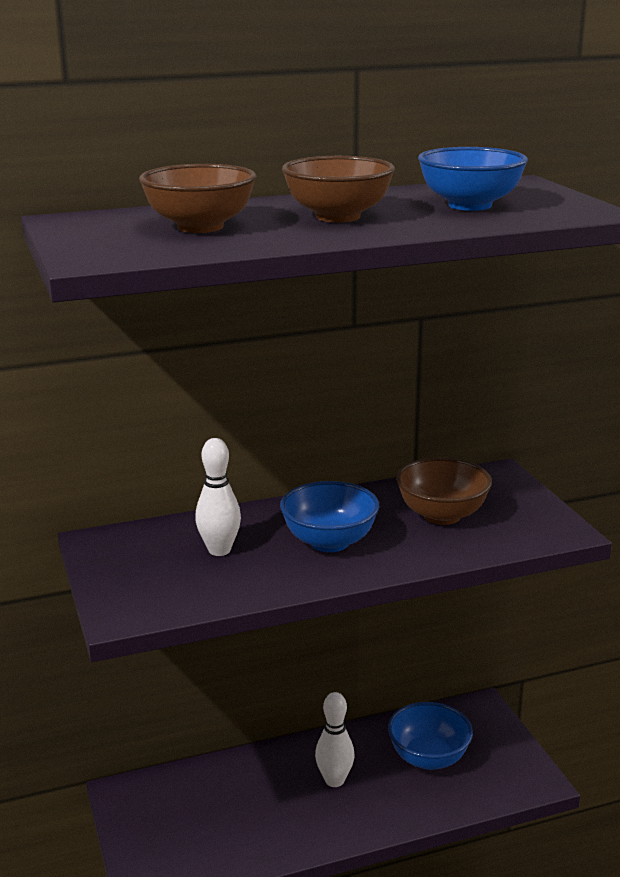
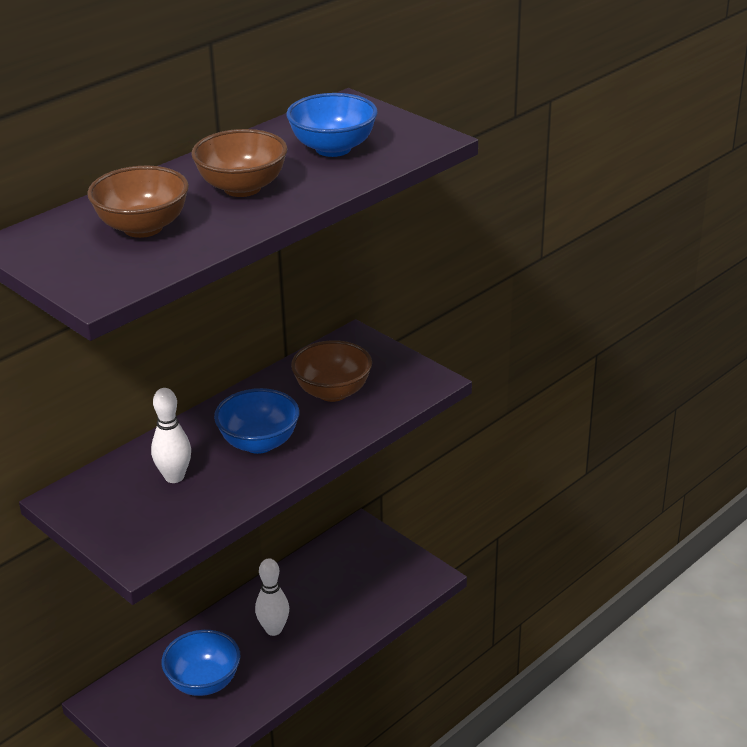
camera: 25 degrees left, 10 degrees up
(428, 758) = (339, 586): blue bowl -> blue bowl (204, 682)

